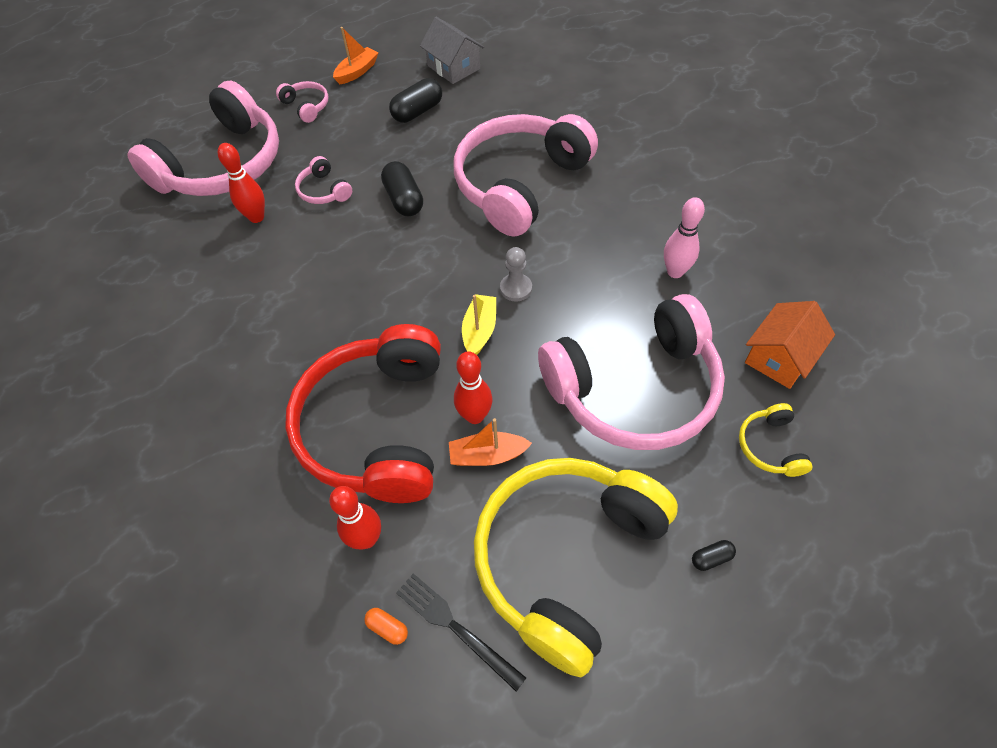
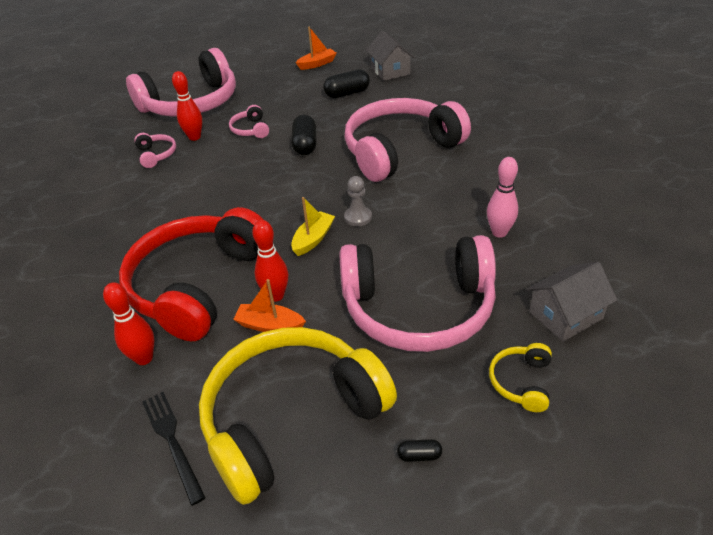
camera: 20 degrees right, 15 degrees down
(306, 106) = (269, 79): pink headphones -> pink headphones (156, 155)
(387, 628) = (121, 425): orange capsule -> none
(780, 357) = (565, 315): orange house -> grey house

